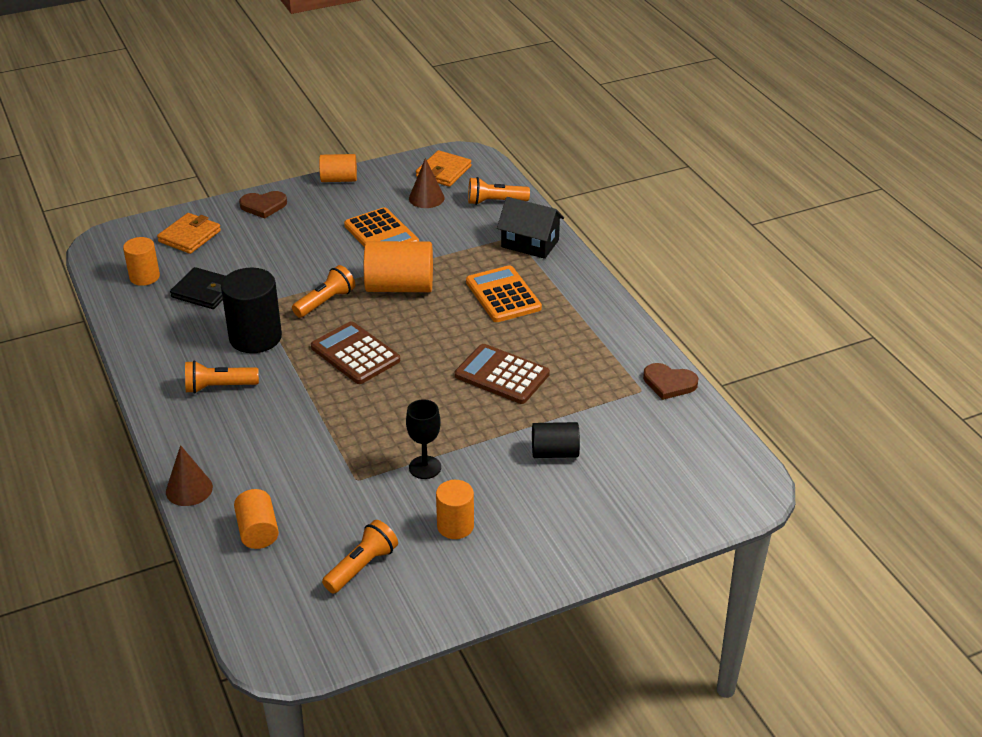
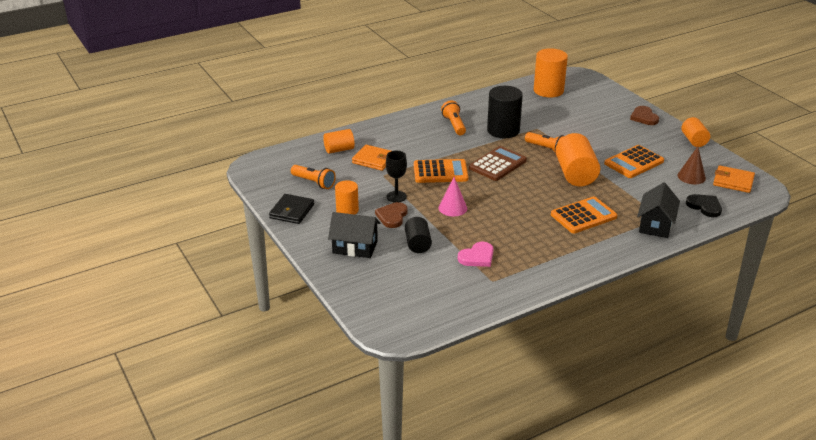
camera: 85 degrees right, 5 degrees down
(144, 277) = (548, 90): orange cylinder -> orange cylinder, size x1.66
(189, 236) = (596, 98): orange wallet -> orange wallet (374, 160)
(189, 489) = (369, 127): brown cone -> none
(204, 291) = (542, 110): black wallet -> black wallet (292, 211)
(363, 414) = (440, 172): none -> orange calculator
(466, 410) = (452, 208): none -> pink cone
(495, 202) = (704, 206): orange flashlight -> black heart
(502, 375) = (492, 220): brown calculator -> none
(557, 520) = (355, 247): none -> black house
(589, 398) = (477, 257): none -> pink heart
(669, 383) = (503, 294): brown heart -> brown heart (392, 216)

